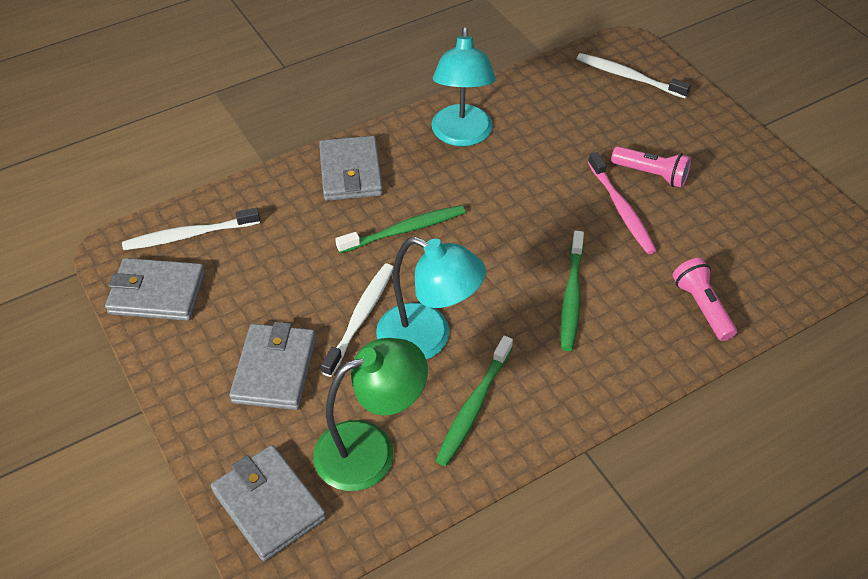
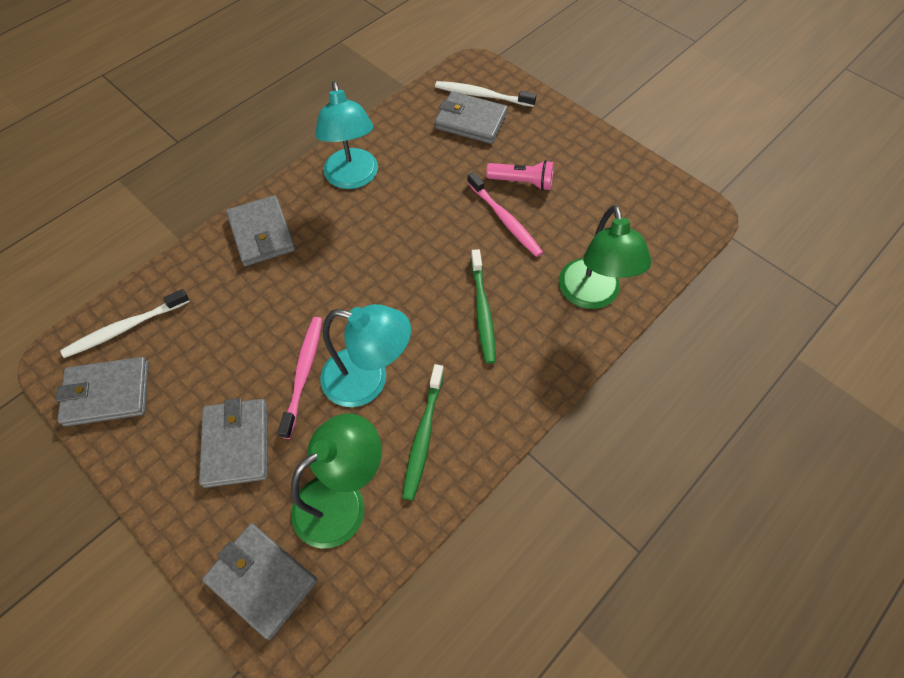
camera: 15 degrees left, 10 degrees up
(361, 317) = (303, 373): white toothbrush -> pink toothbrush
(405, 230) = (324, 279): green toothbrush -> none
(608, 101) = (471, 121): none -> grey wallet
(702, 307) = (592, 295): pink flashlight -> green lamp

